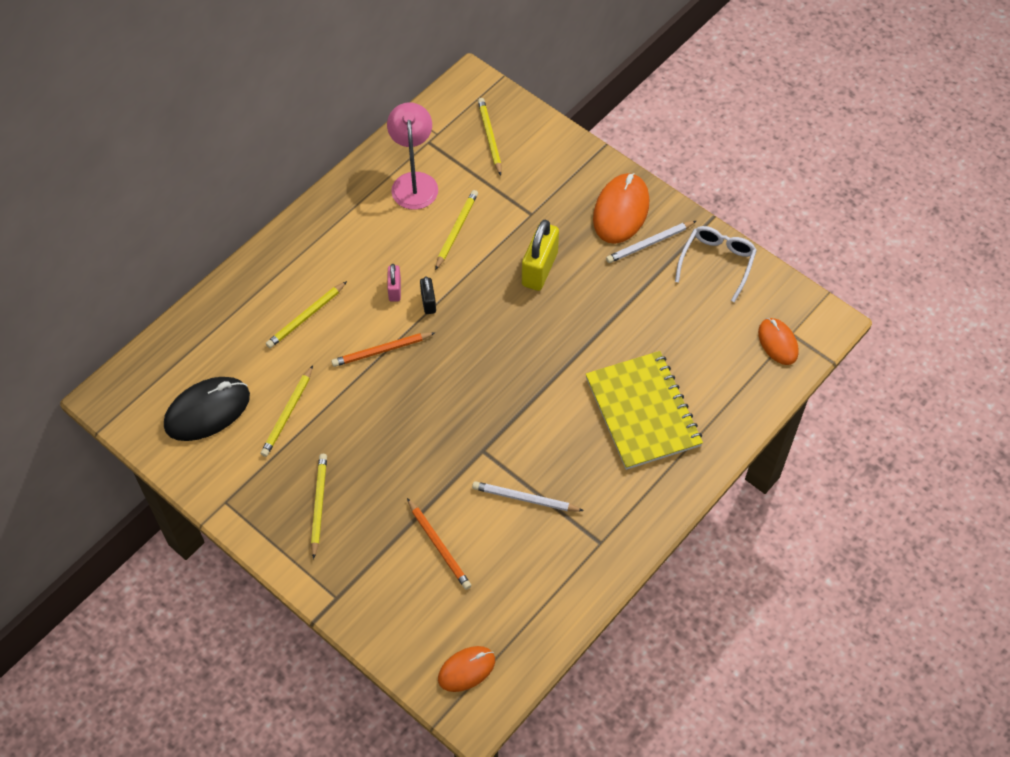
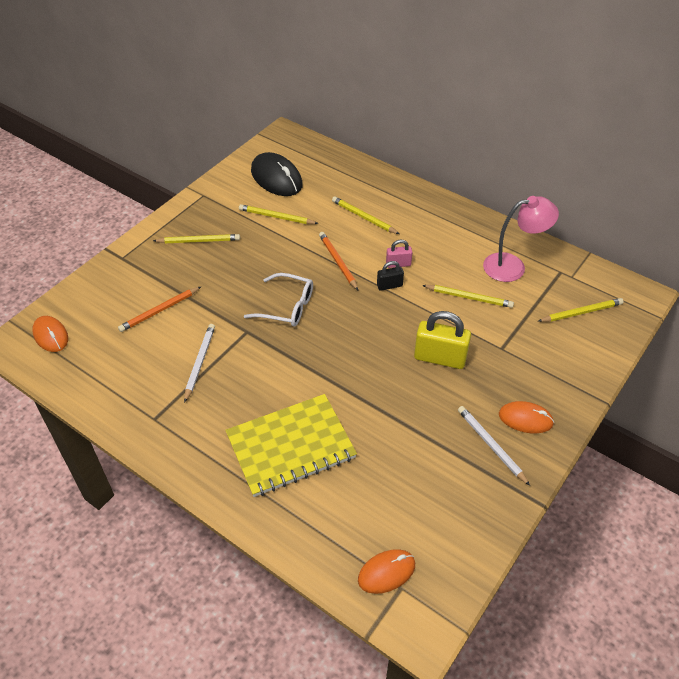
camera: 85 degrees right, 10 degrees down
(621, 211) = (525, 419): orange mouse -> orange mouse, size x0.62
(717, 262) = (481, 509): white glasses -> white glasses (287, 307)

